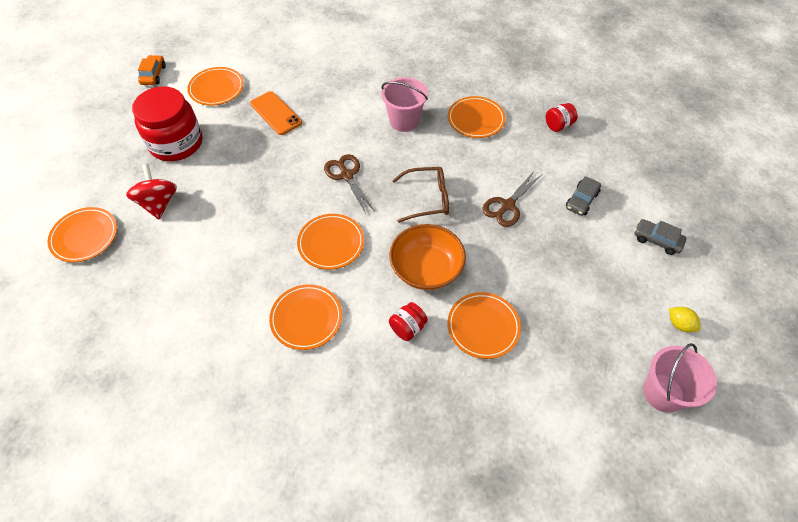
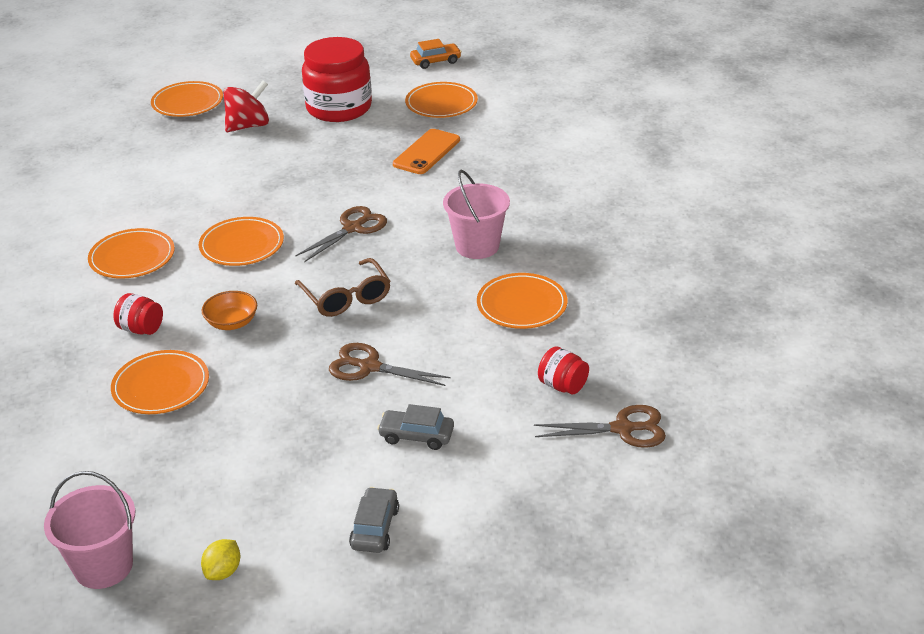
camera: 70 degrees right, 20 degrees down
(426, 269) = (232, 323): orange bowl -> orange bowl, size x0.56
(602, 114) = (623, 429): none -> brown scissors

